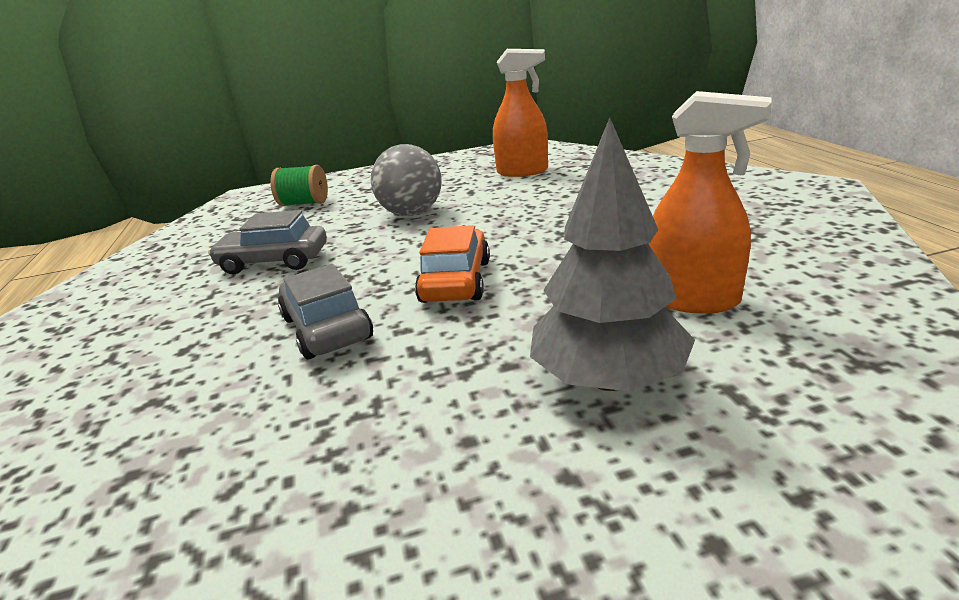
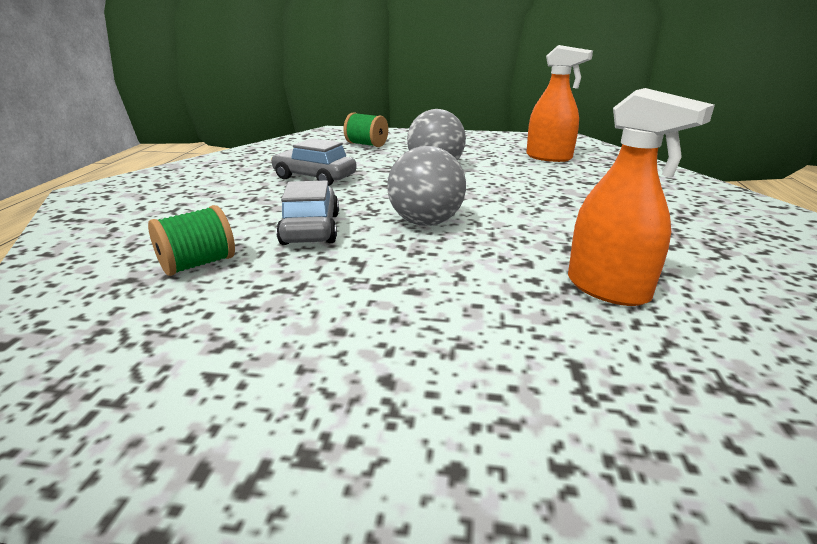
camera: 20 degrees right, 0 degrees up
(216, 420) = (198, 264): none -> green spool
(456, 281) = (425, 222): orange car -> grey ball
(609, 379) = (479, 325): grey tree -> none

